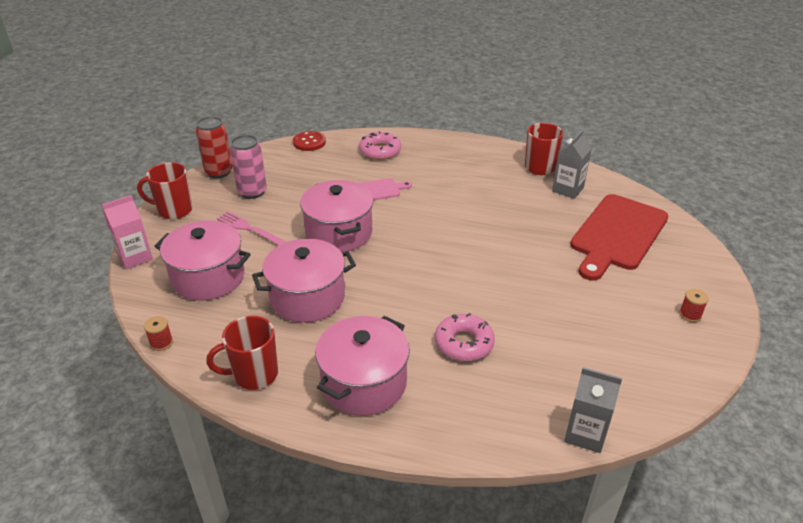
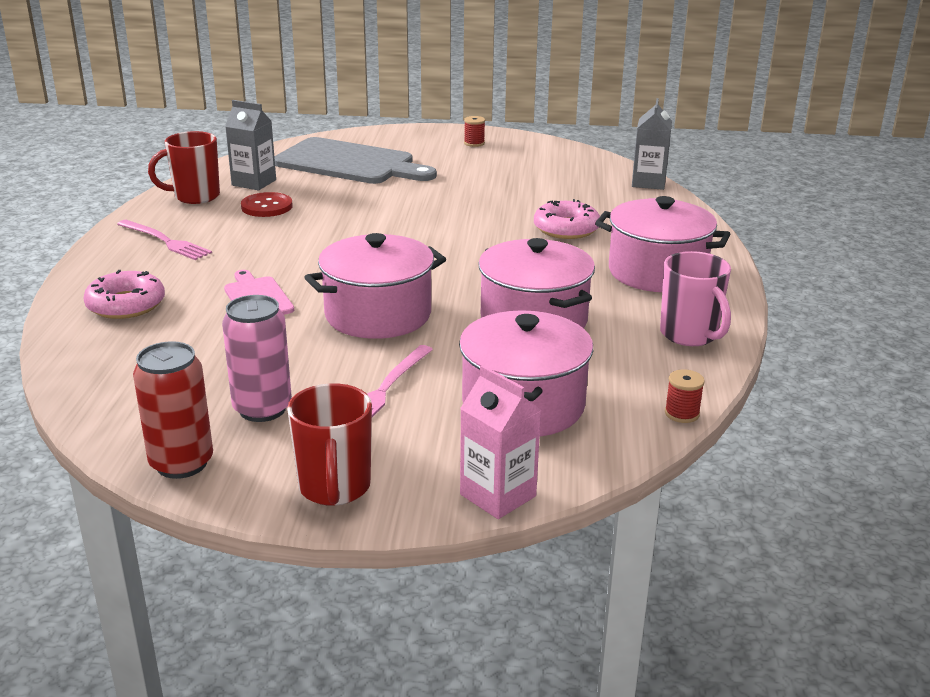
camera: 100 degrees left, 10 degrees down
(254, 375) = (689, 335): red mug -> pink mug
(309, 142) = (73, 376): red button -> red button (267, 207)
(464, 159) = (165, 241): none -> pink fork
(617, 235) = (350, 163): red cutting board -> grey cutting board

